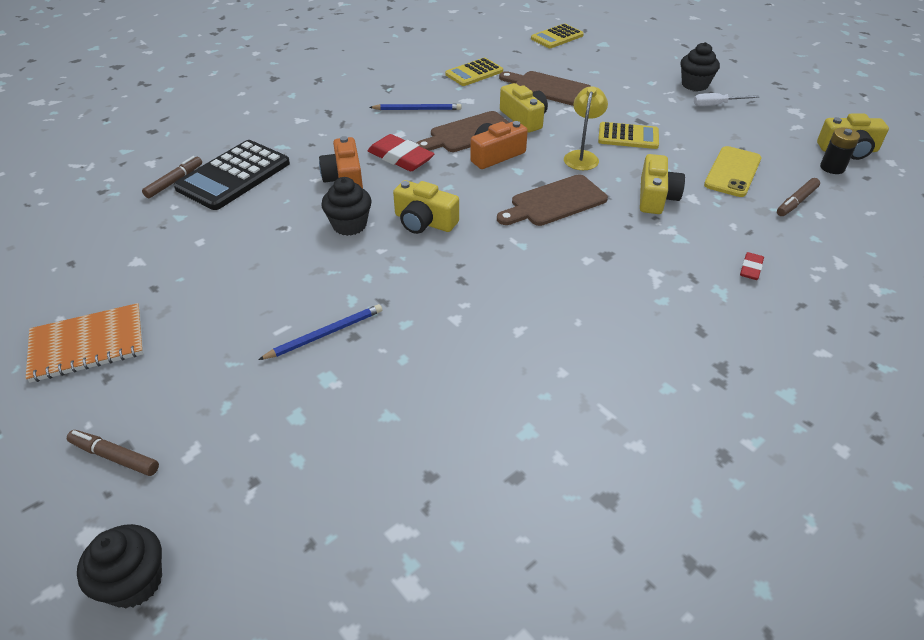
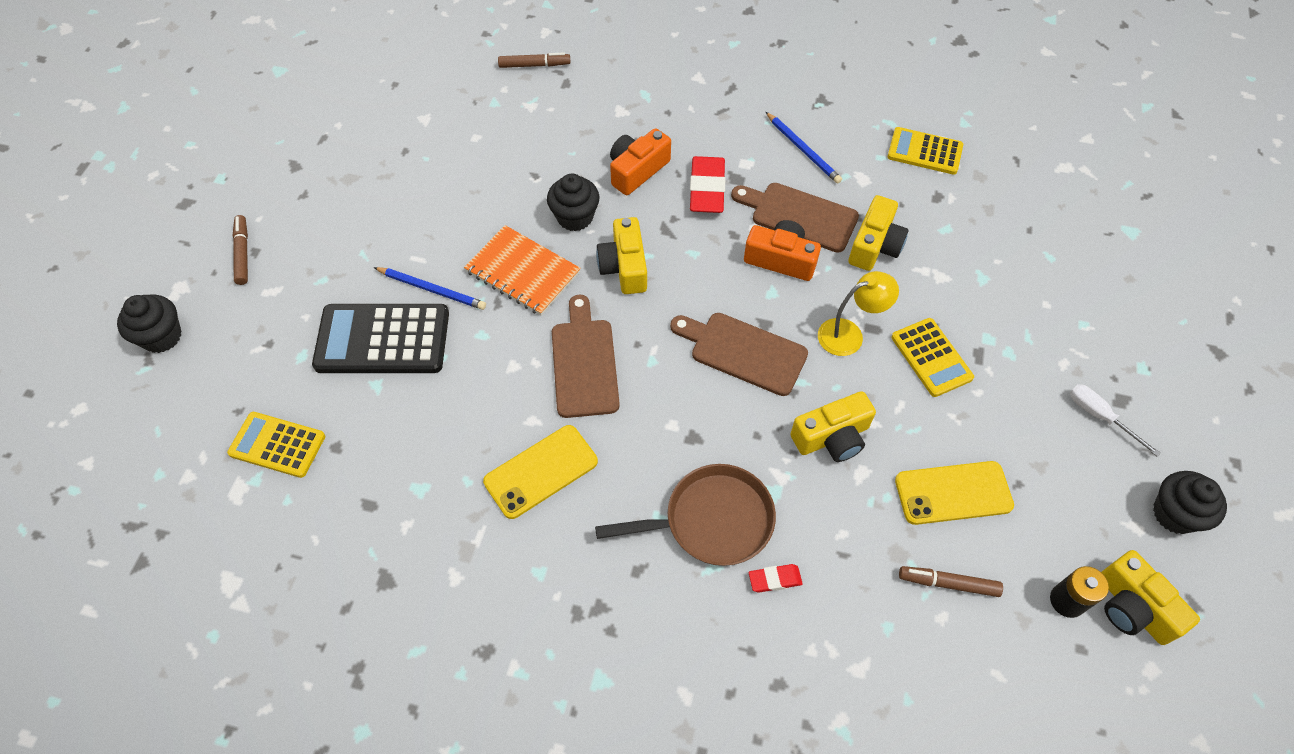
camera: 55 degrees right, 15 degrees up
(88, 344) = (325, 160): orange notebook -> orange notebook (523, 272)
(233, 176) = (575, 95): black calculator -> black calculator (382, 339)
(548, 88) = (961, 232): brown cutting board -> brown cutting board (584, 362)
(557, 37) = (1095, 178): yellow calculator -> yellow calculator (277, 445)
(572, 346) = (541, 472): none -> yellow phone
(683, 276) = (711, 521): none -> brown pan
(694, 85) = (1128, 372): black cupcake -> black cupcake (1174, 514)

